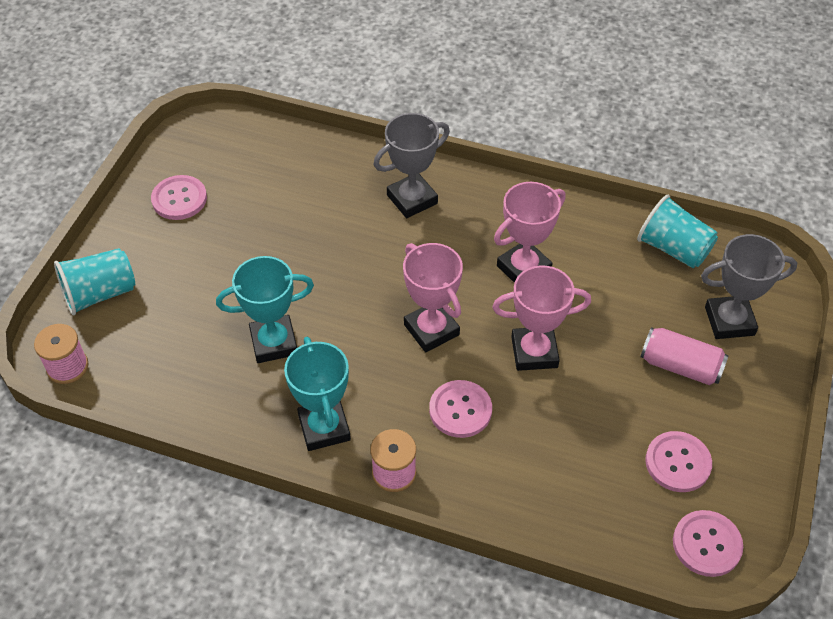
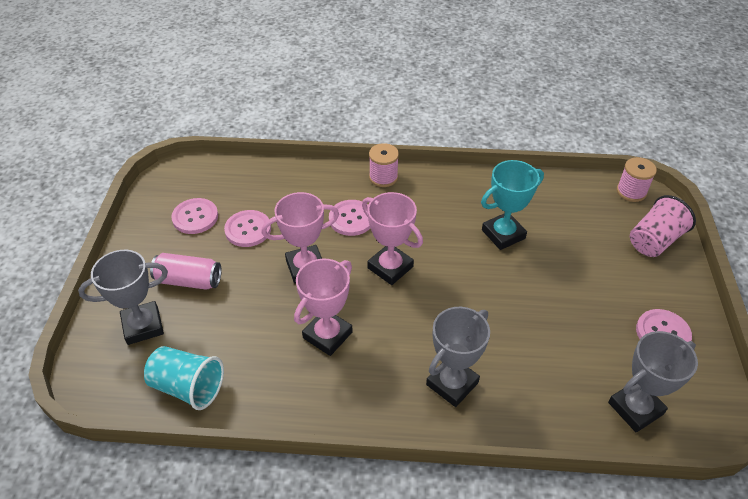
camera: 165 degrees right, 5 degrees down
(100, 294) = (654, 241): turquoise cup -> pink cup
(256, 148) = (635, 408): none -> grey trophy
(324, 428) = (439, 191): turquoise trophy -> none
(707, 544) = (179, 179): pink button -> pink button (248, 229)

